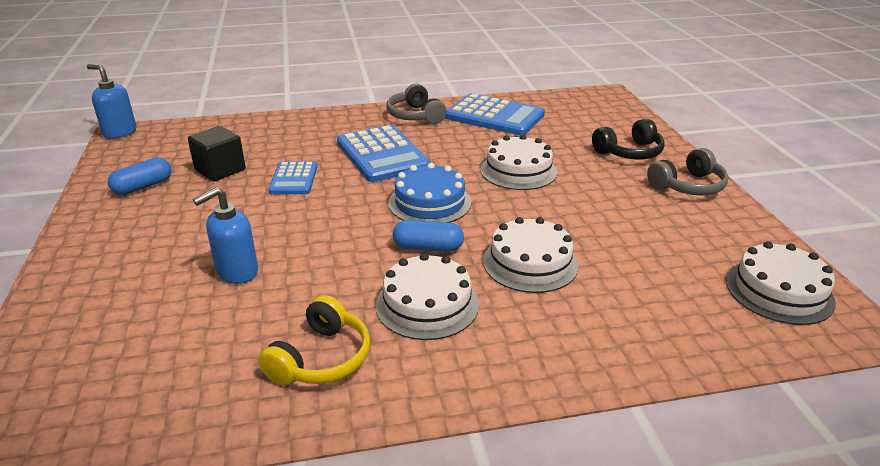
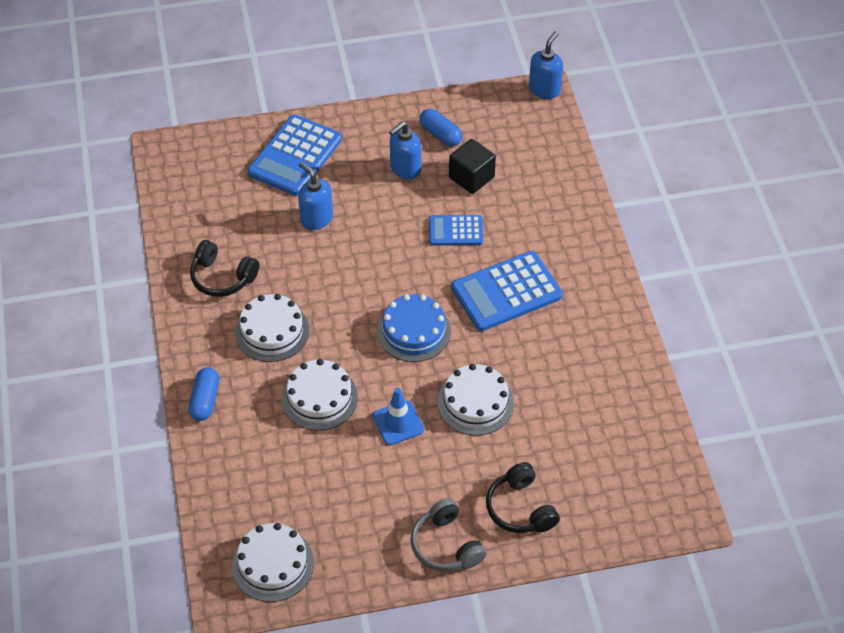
camera: 90 degrees right, 20 degrees up
(184, 208) = (405, 169): none -> blue soap dispenser
(321, 358) = (222, 277): yellow headphones -> black headphones
(415, 116) = (602, 316): grey headphones -> none
(428, 247) = (343, 331): blue capsule -> blue capsule (205, 400)
(494, 116) = (608, 390): blue calculator -> blue calculator (295, 156)
(553, 211) = (398, 423): none -> blue traffic cone

